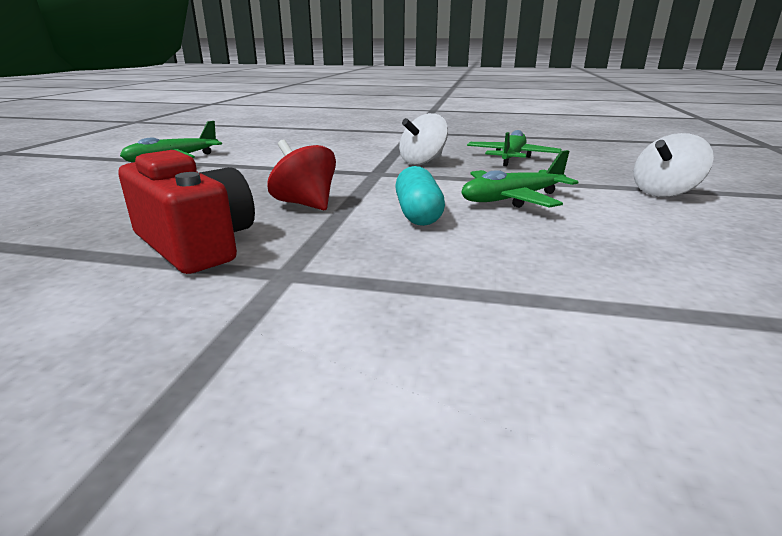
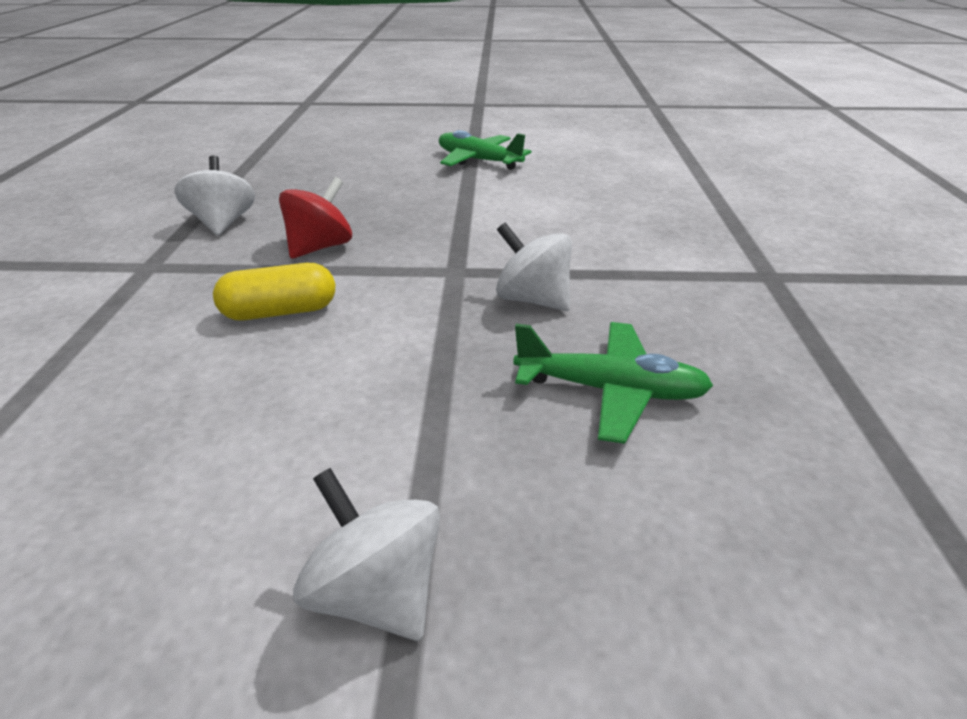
camera: 80 degrees right, 10 degrees up
(196, 244) = (223, 223): red camera -> white spinning top
(418, 214) = (280, 312): turquoise capsule -> yellow capsule
(512, 199) = (334, 382): green plane -> none

